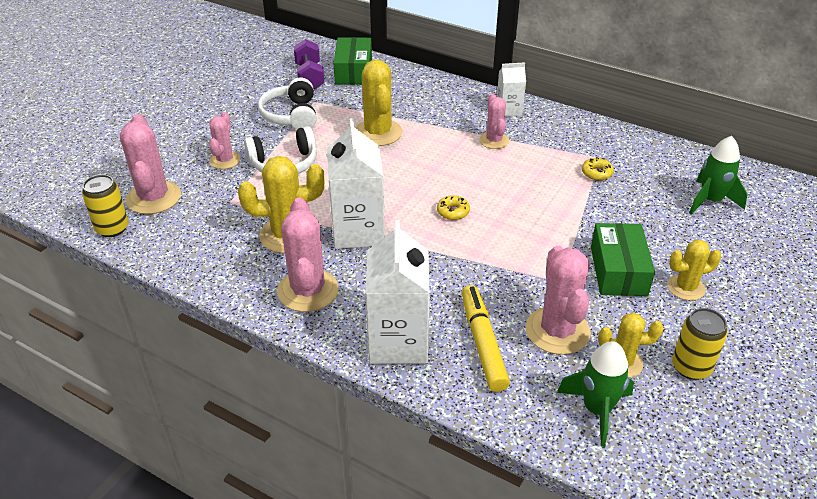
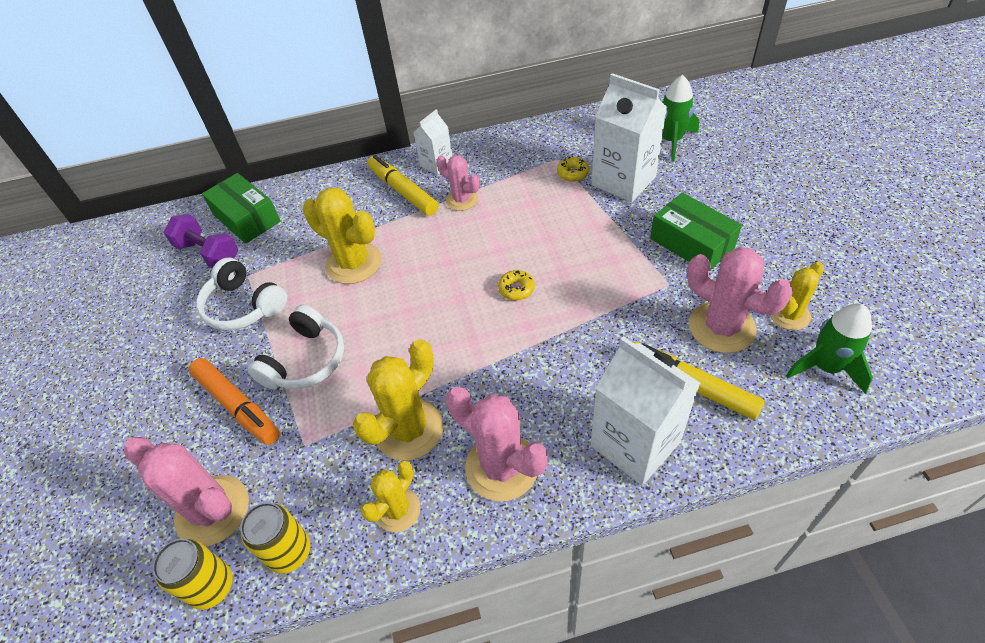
camera: 40 degrees left, 10 degrees up
(225, 160) = (237, 405): pink cactus -> orange marker
(358, 231) = (465, 371): white carton -> white carton (623, 181)
(464, 113) = (403, 191): none -> yellow marker
(685, 287) = (745, 222): yellow cactus -> yellow cactus (397, 510)
(691, 367) = (827, 280): yellow can -> yellow can (289, 552)

